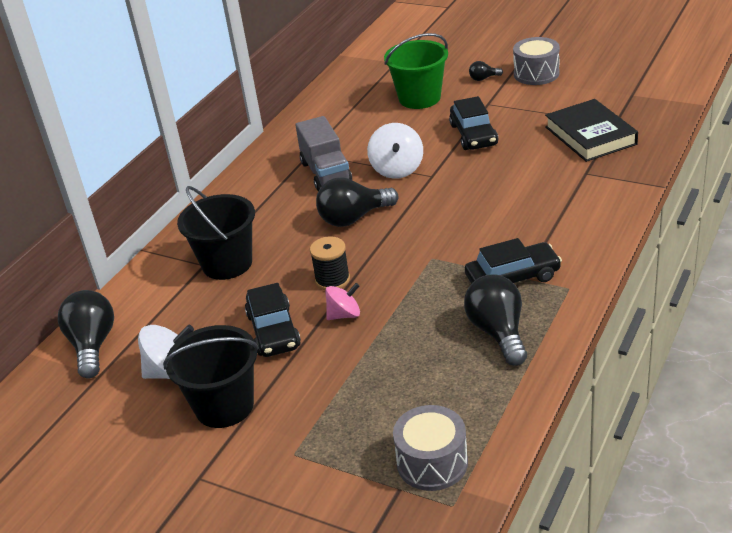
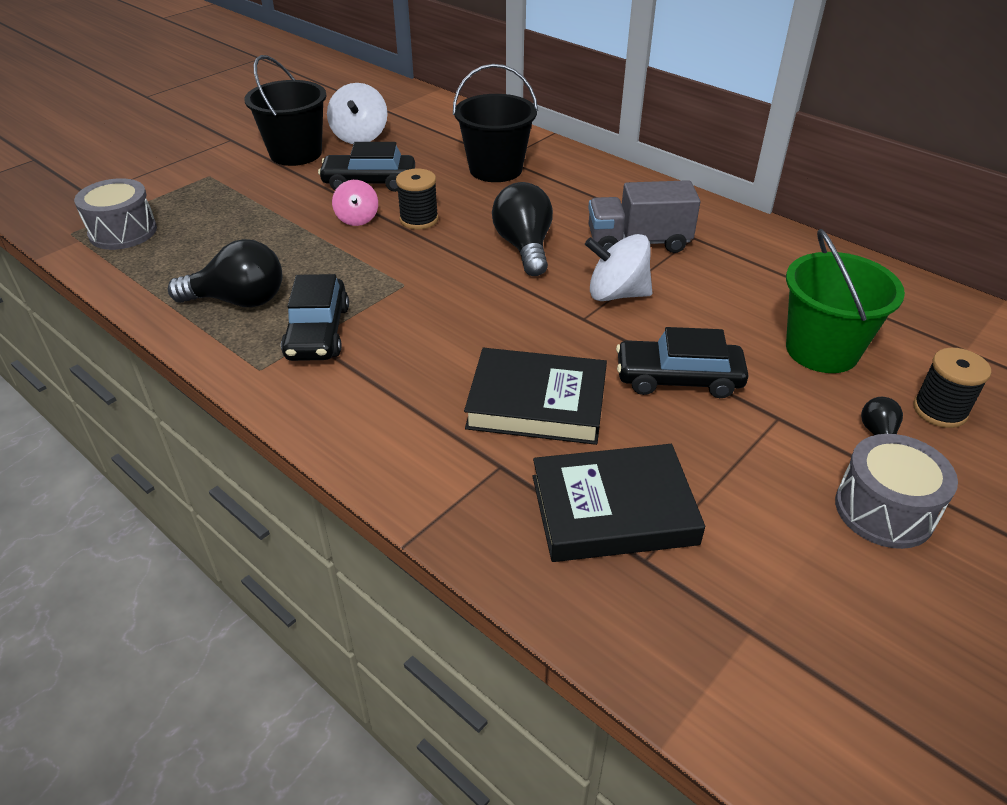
camera: 100 degrees right, 5 degrees up
(93, 345) = (427, 109): black light bulb -> none
(453, 66) = (939, 410): none -> black spool
(526, 173) = (537, 403): none -> black book

